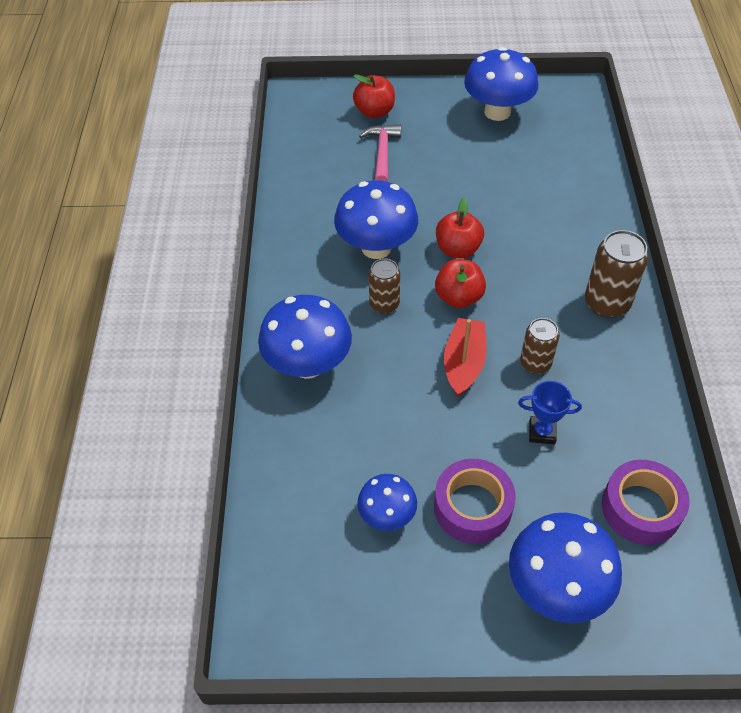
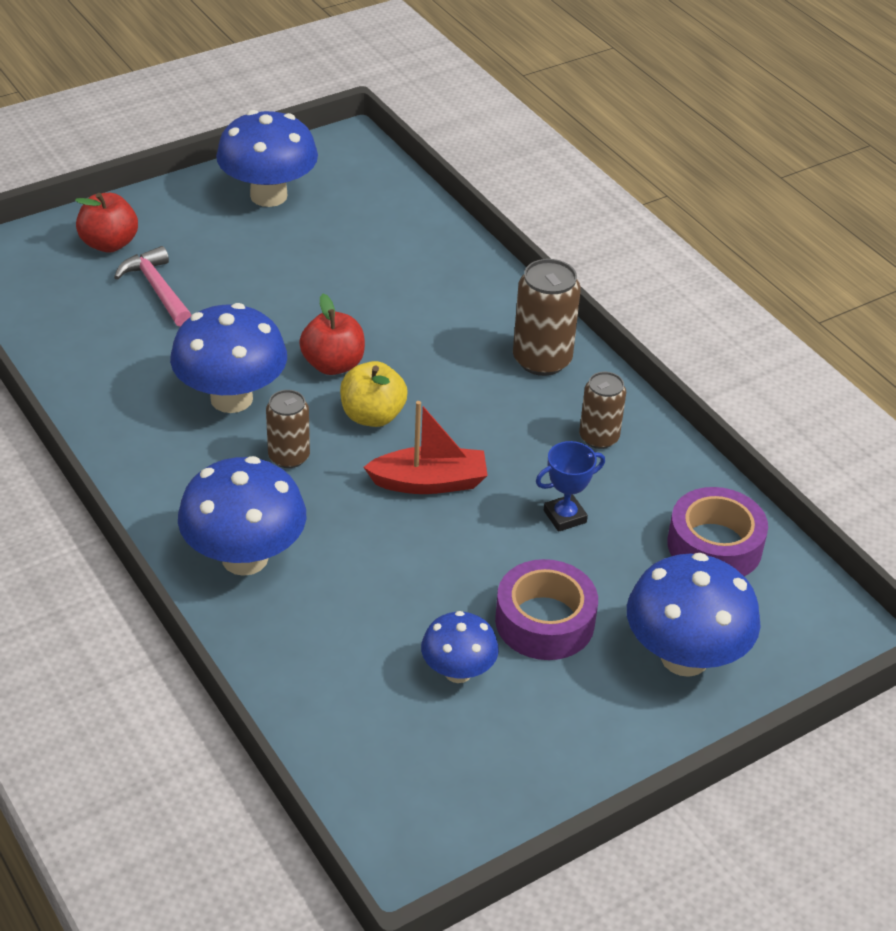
camera: 35 degrees left, 10 degrees down
(458, 297) = (372, 416): red apple -> yellow apple
(464, 363) = (429, 482): red boat -> red boat turned 105 degrees clockwise
(535, 363) = (508, 451): brown can -> brown can (599, 437)

